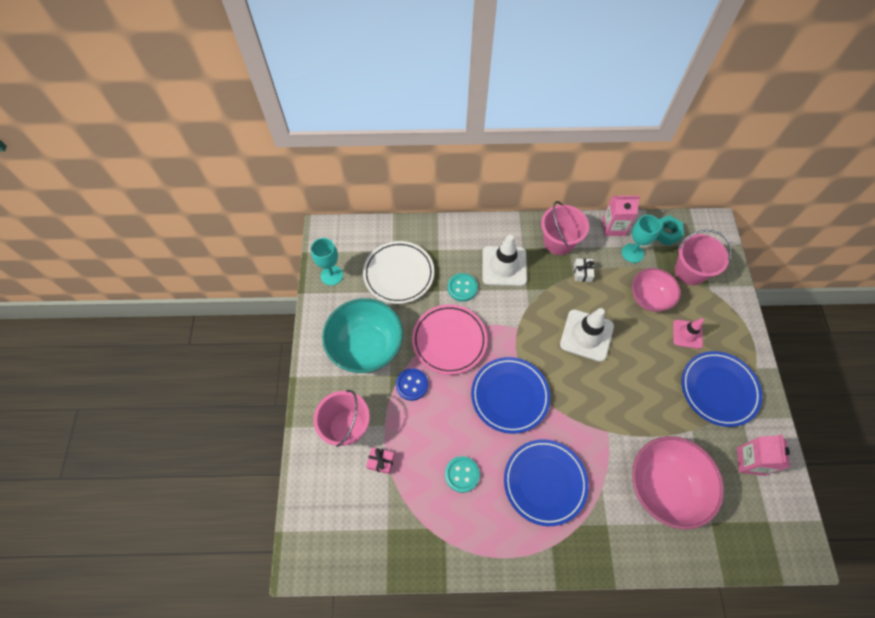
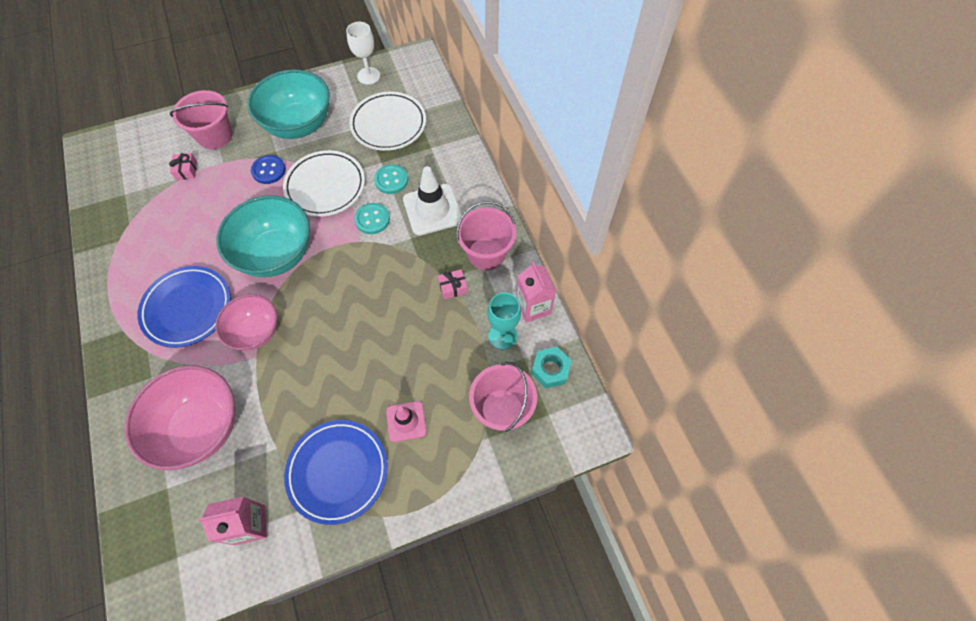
camera: 70 degrees right, 0 degrees up
(332, 275) = (368, 76): turquoise goblet -> white goblet
(449, 340) = (325, 186): pink plate -> white plate
(462, 474) = (184, 235): turquoise button -> turquoise button (372, 219)
(509, 396) = (276, 254): blue plate -> turquoise bowl
(582, 273) = (453, 287): white gift -> pink gift
(586, 335) = (370, 310): white traffic cone -> none
(649, 298) = (443, 367): pink bowl -> pink bowl (255, 332)

